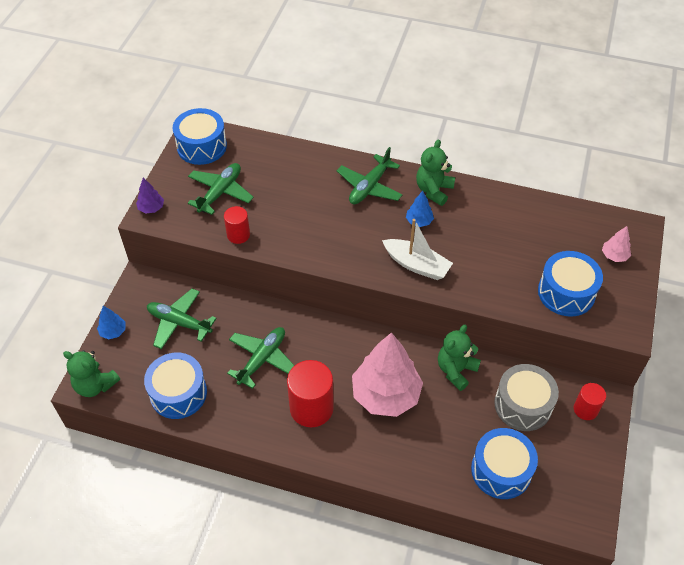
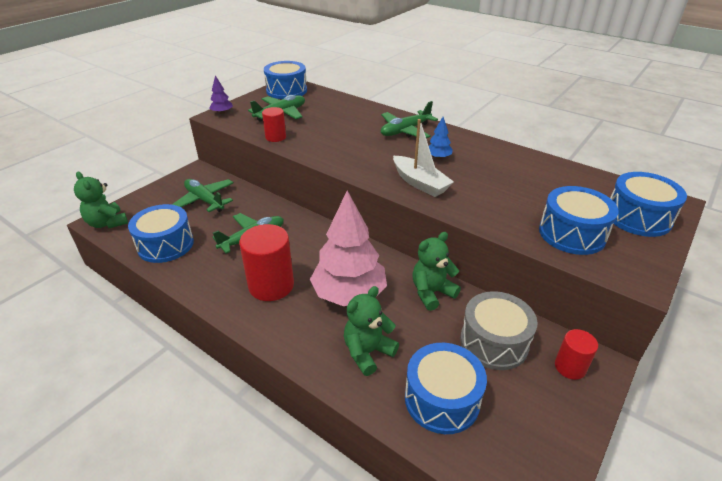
camera: 20 degrees right, 15 degrees down
(113, 331) = (151, 194): blue tree -> none
(433, 190) = (462, 142): green teddy bear -> green teddy bear (367, 352)
(614, 256) = (638, 217): pink tree -> blue drum

